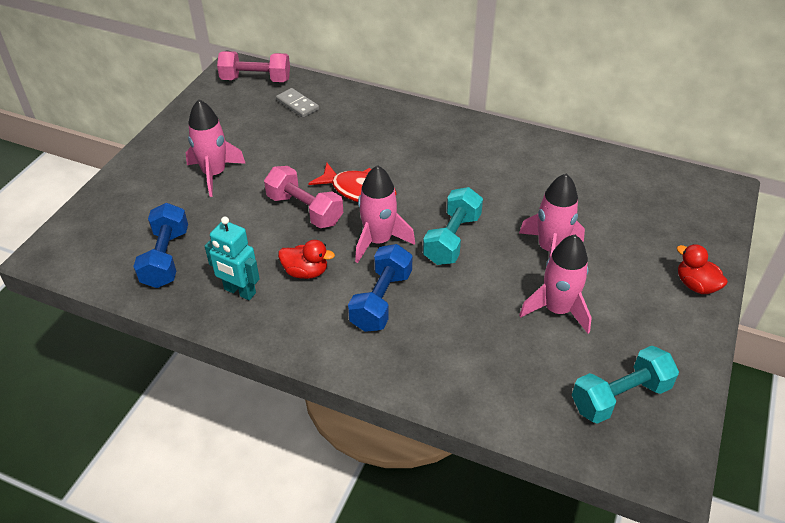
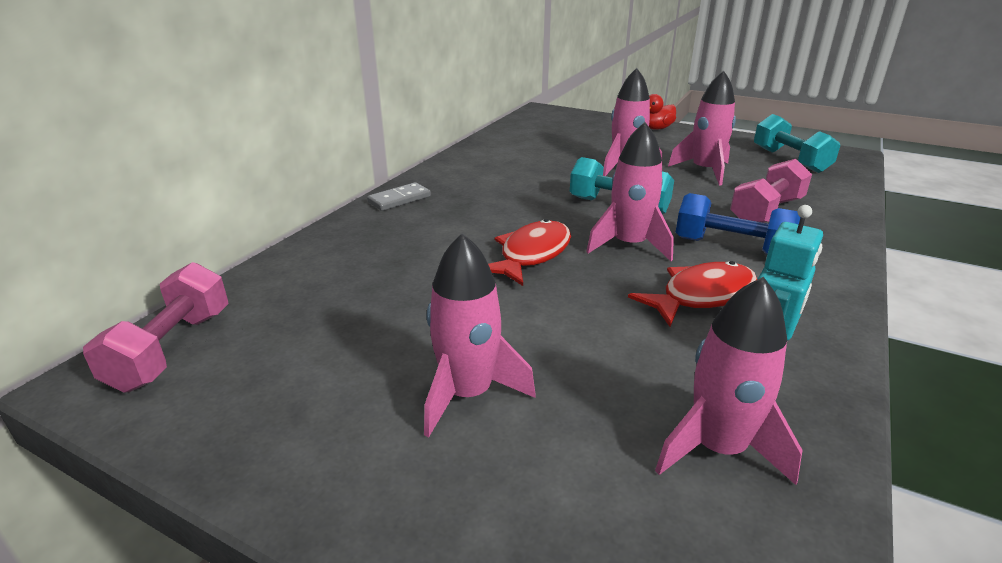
camera: 85 degrees left, 15 degrees down
(166, 258) = (718, 448): blue dumbbell -> pink rocket
(297, 104) = (293, 301): grey domino -> grey domino (399, 199)
(305, 210) = (572, 296): pink dumbbell -> pink dumbbell (766, 212)
(306, 272) = (702, 296): red duck -> red fish

